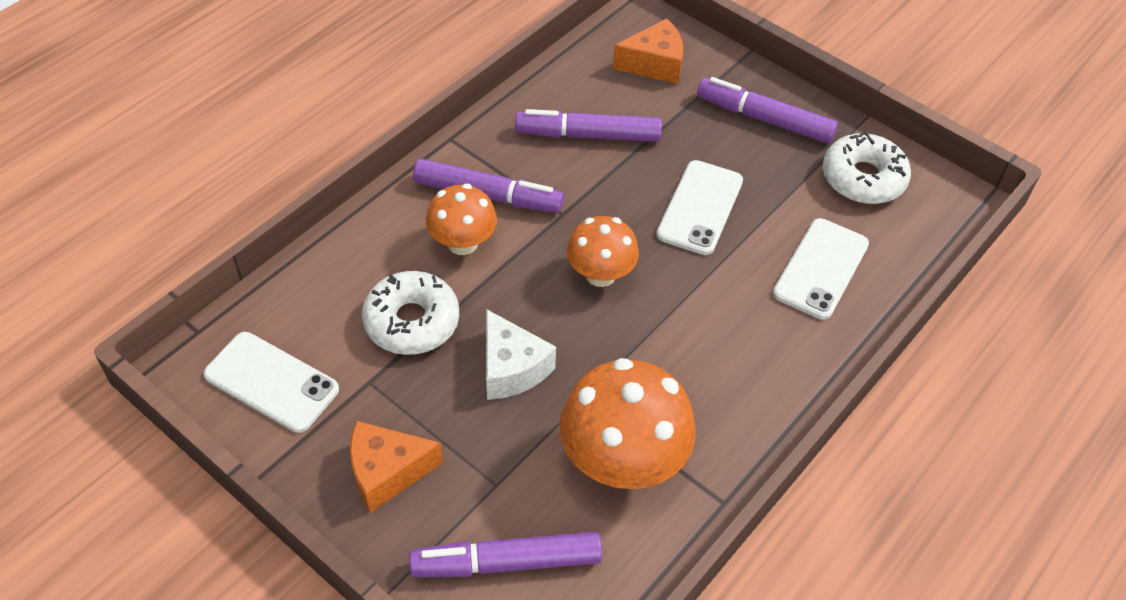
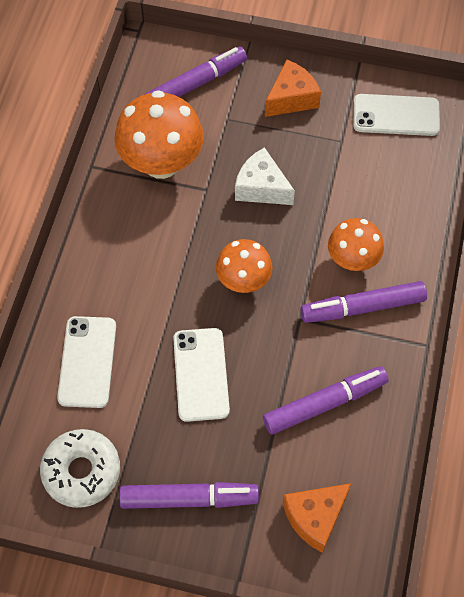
camera: 155 degrees right, 10 degrees up
(412, 321) = (344, 189): white donut -> none

